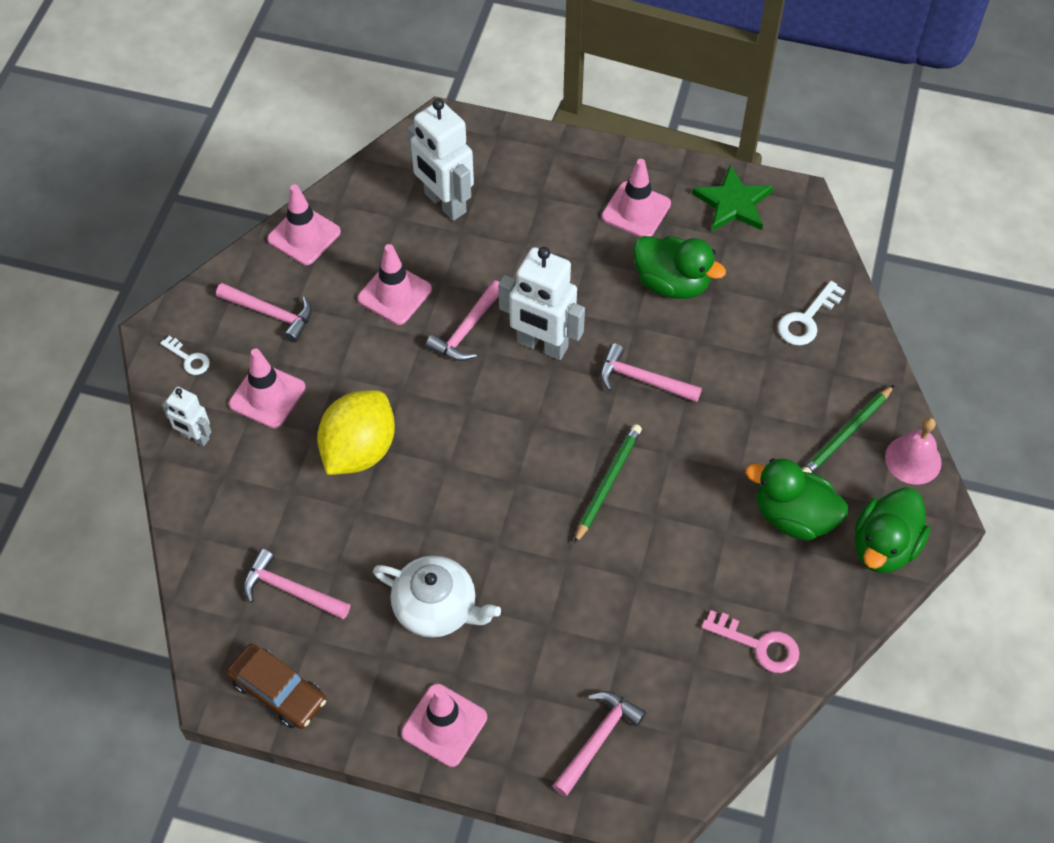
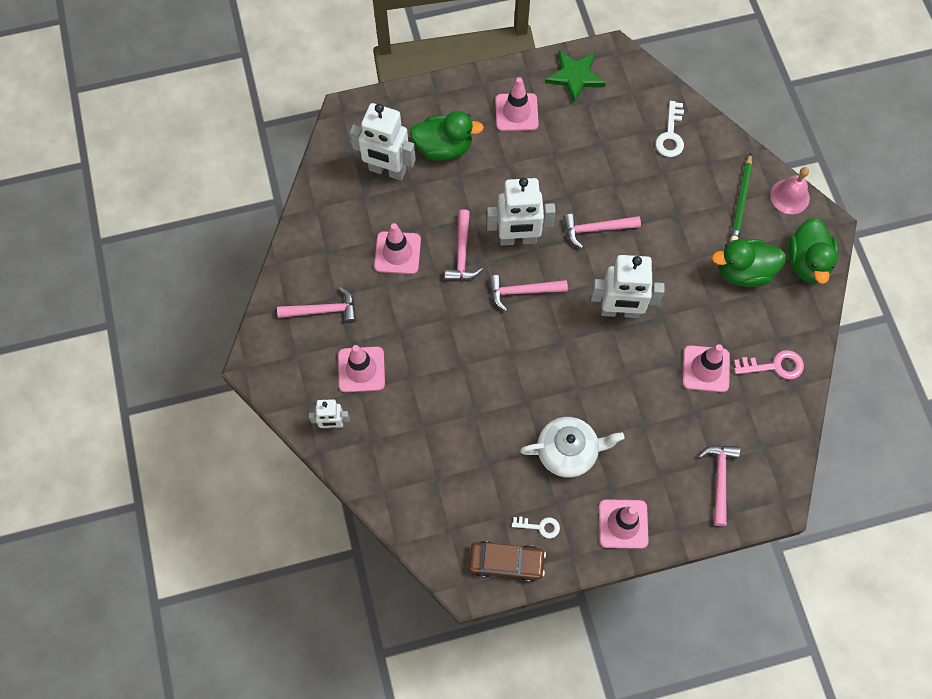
camera: 30 degrees left, 10 degrees up
(189, 358) = (289, 372): white key -> white key (540, 526)
(291, 590) = (468, 492): pink hammer -> pink hammer (522, 291)
(304, 235) = (307, 242): pink traffic cone -> pink traffic cone (705, 369)
(359, 450) = (448, 374): yellow lemon -> none
(607, 484) = (619, 311): green pencil -> white robot
(671, 283) = (572, 153): green duck -> green duck (443, 148)

